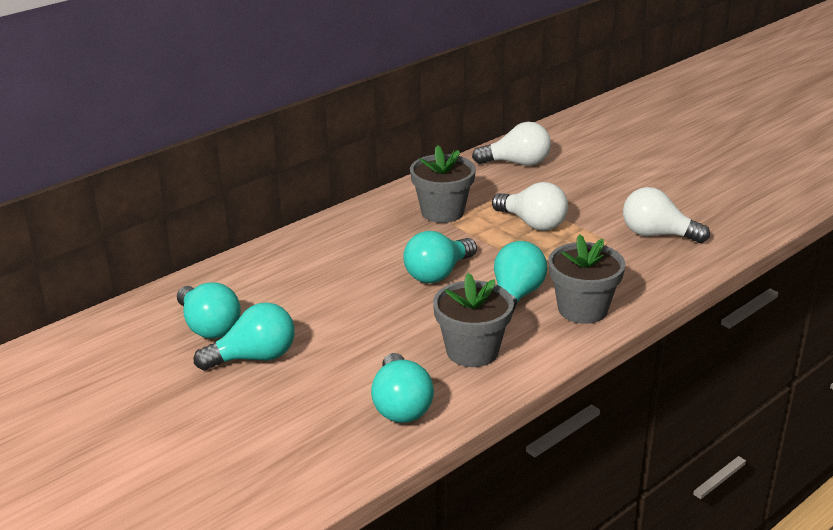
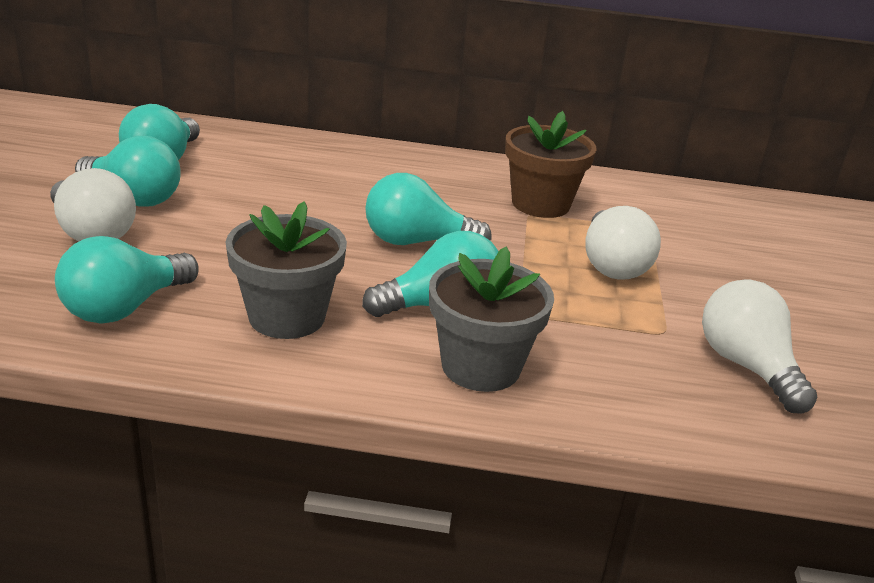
camera: 45 degrees right, 0 degrees up
(442, 212) = (540, 204): grey flower pot -> brown flower pot
(517, 163) = (717, 213): white light bulb -> white light bulb (92, 232)

